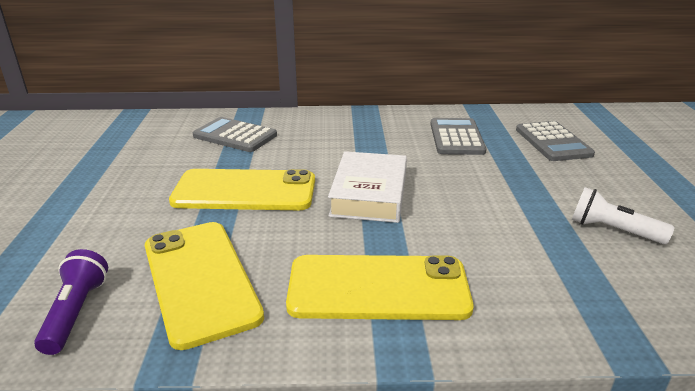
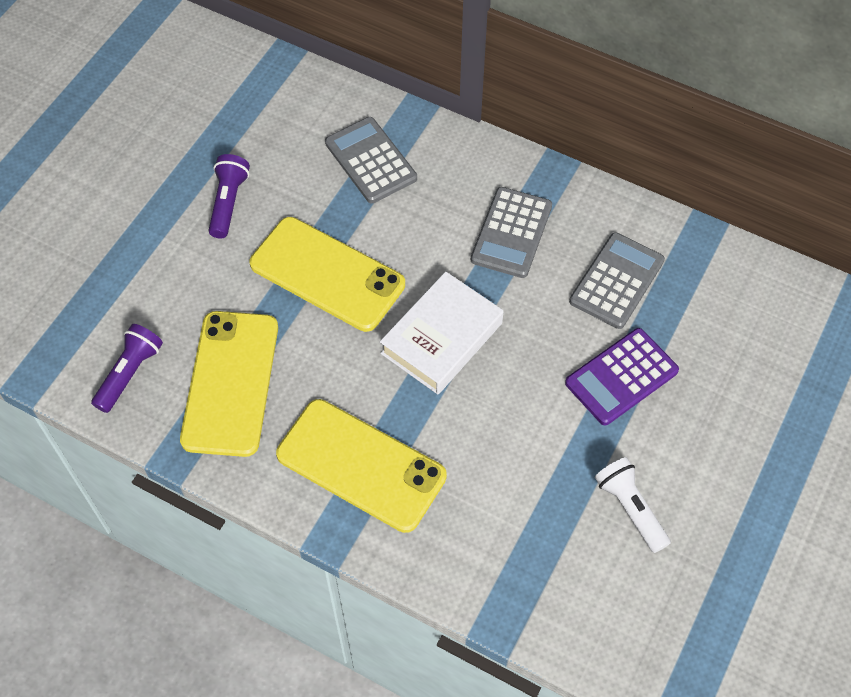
camera: 30 degrees right, 30 degrees up
(128, 180) = (228, 202): none -> purple flashlight
(514, 172) = (621, 377): none -> purple calculator
(552, 142) = (723, 345): grey calculator -> grey calculator (511, 233)

